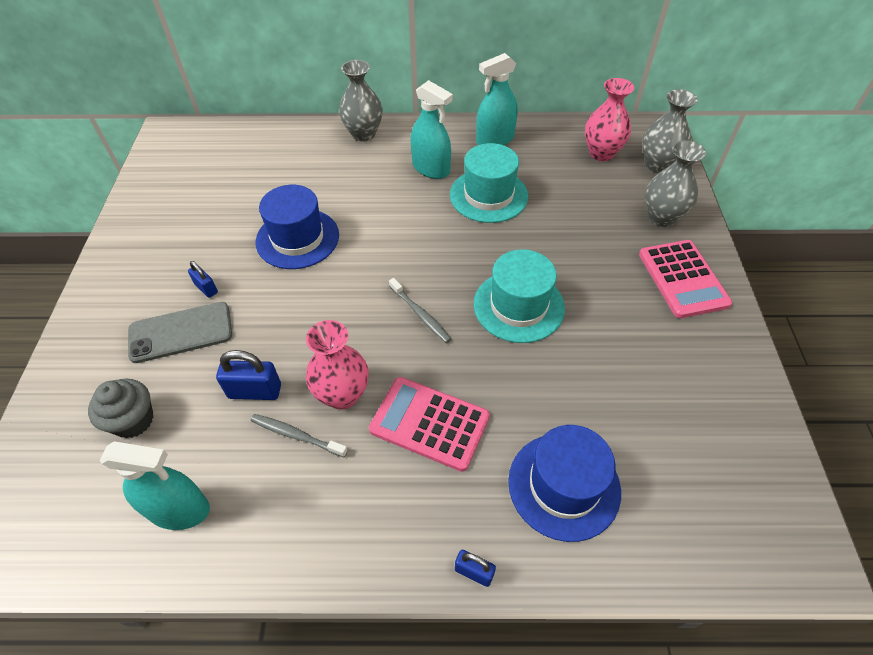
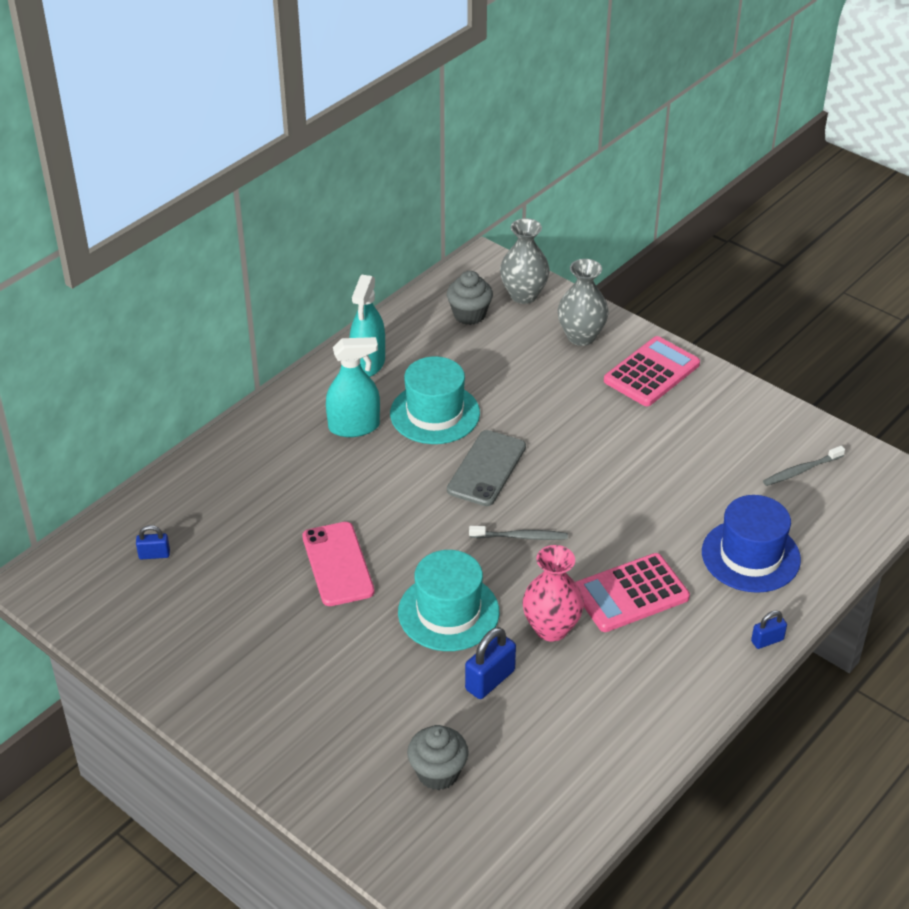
camera: 50 degrees left, 10 degrees down
(179, 509) = (560, 779): turquoise spray bottle -> none
(181, 332) = (367, 699): grey phone -> grey phone (486, 468)
(206, 288) = (330, 657): blue padlock -> blue padlock (154, 554)
(296, 435) = (561, 676): grey toothbrush -> grey toothbrush (801, 470)
(297, 238) = (337, 564): blue hat -> pink phone
(363, 134) = (243, 441): grey vase -> none
(518, 306) = (576, 476): turquoise hat -> turquoise hat (448, 612)
(601, 153) = (469, 315): pink vase -> grey cupcake
(683, 279) = (651, 372): pink calculator -> pink calculator turned 75 degrees counterclockwise

